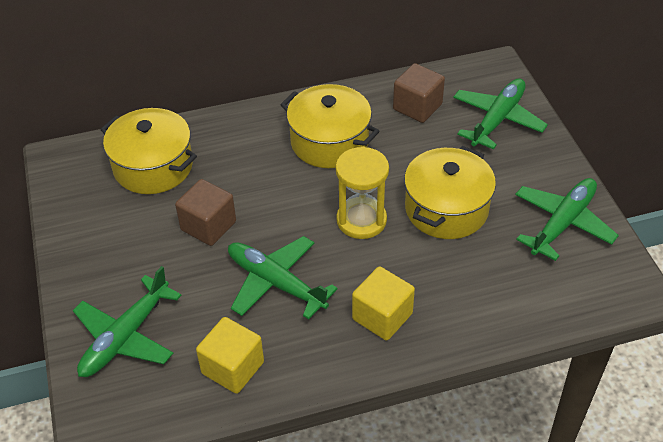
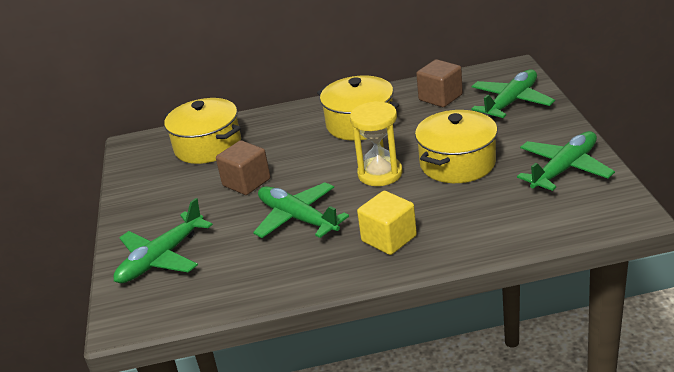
camera: 10 degrees right, 15 degrees down
(233, 368) = (249, 277): yellow cube -> none

